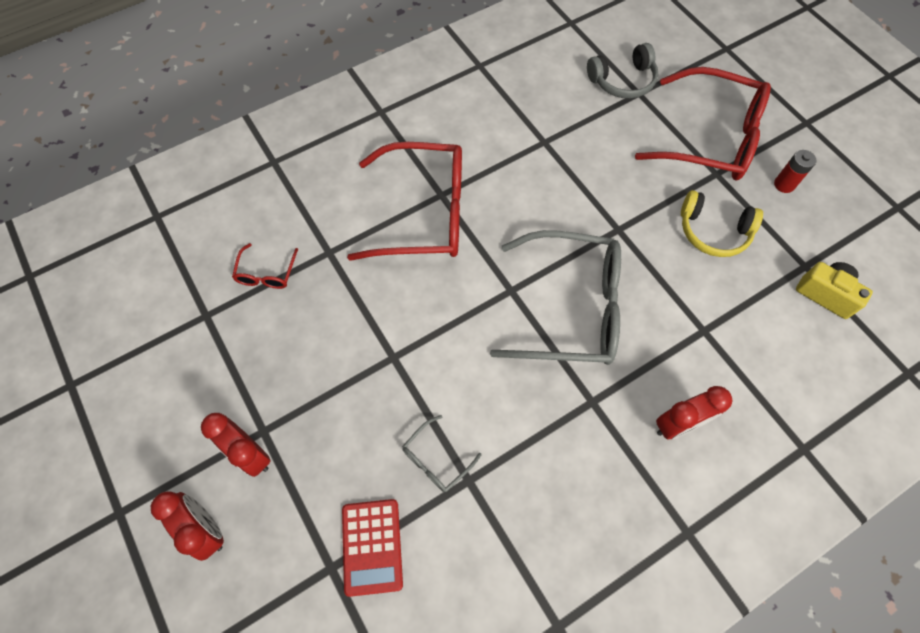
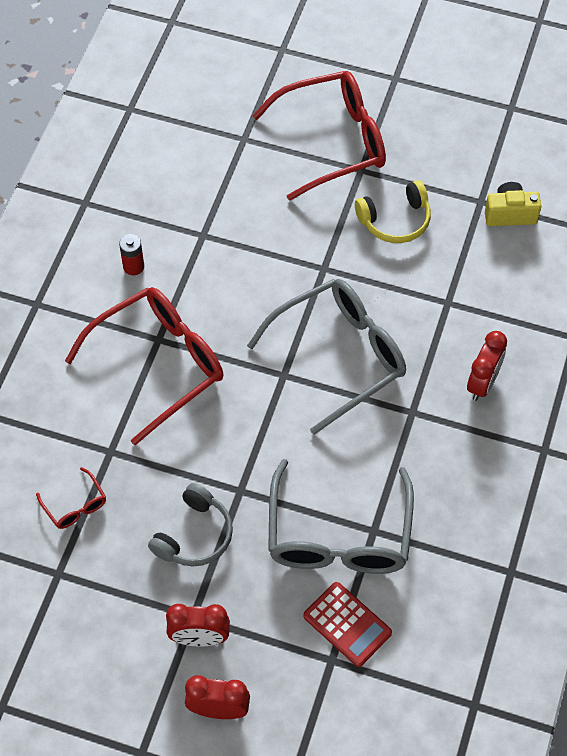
camera: 40 degrees left, 5 degrees down
(436, 459) = (339, 535): grey glasses -> grey glasses, size x2.36
(622, 81) = (221, 136): grey headphones -> grey headphones (194, 535)
(784, 184) = (418, 145): red battery -> red battery (133, 266)

